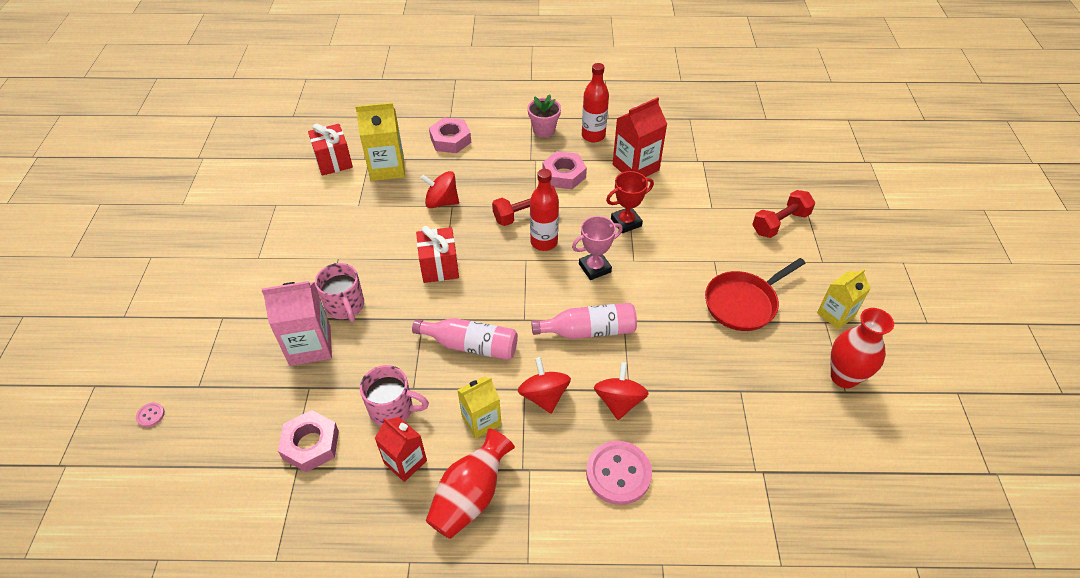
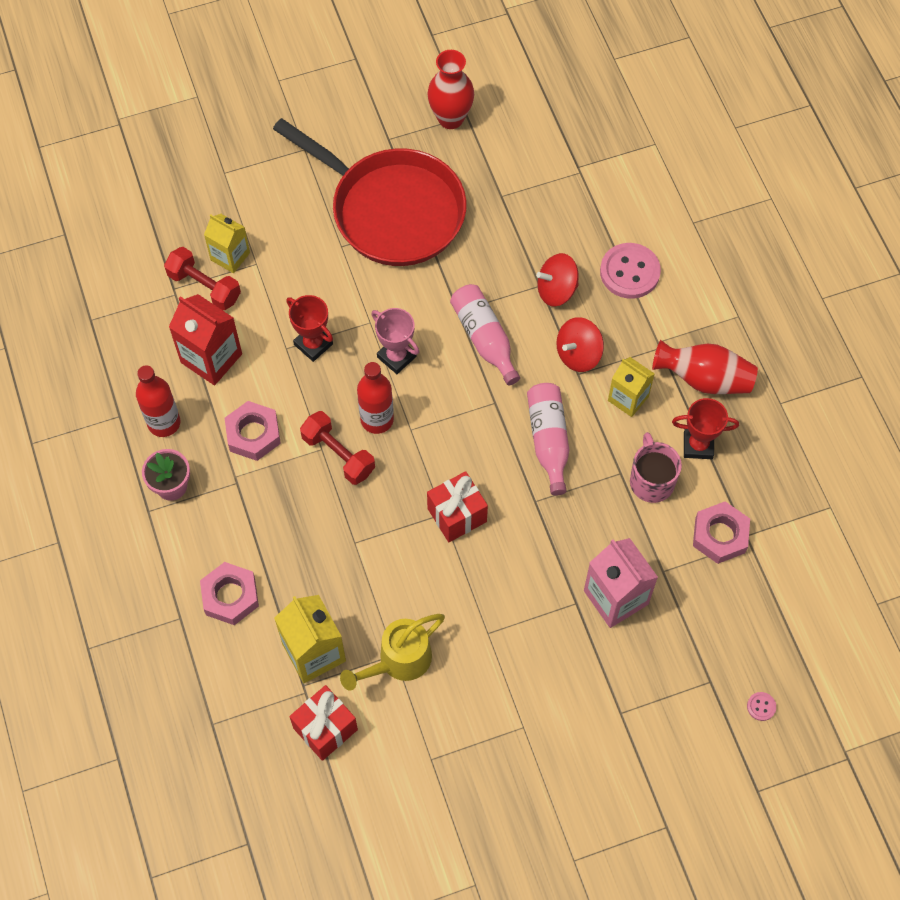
camera: 110 degrees left, 15 degrees up
(345, 306) = (551, 588): pink mug -> none
(352, 206) = (398, 661): none -> yellow watering can
(405, 462) = (698, 445): red carton -> red trophy
(442, 202) = (352, 557): red spinning top -> none
(743, 303) = (391, 210): red pan -> red pan, size x1.72
(780, 223) = (258, 194): red dumbbell -> red dumbbell (204, 287)
(835, 315) = (375, 131): yellow carton -> yellow carton (230, 256)

